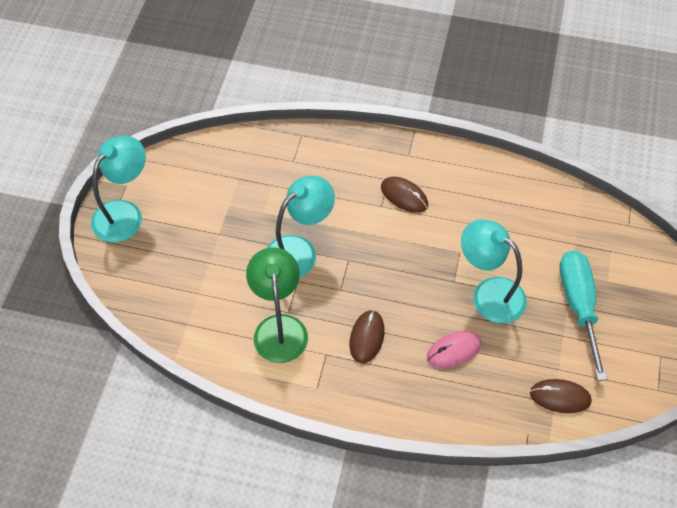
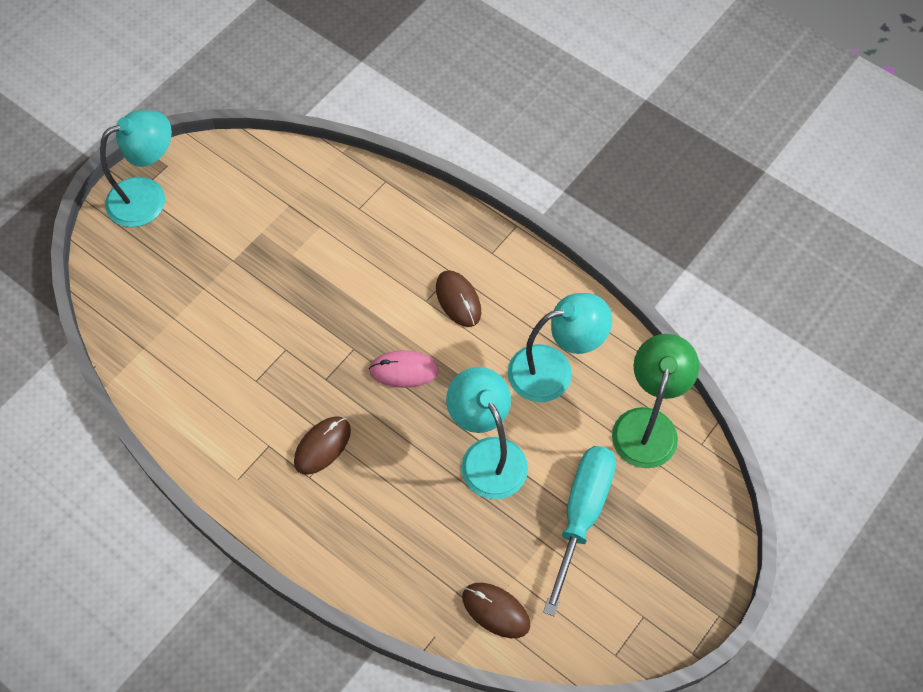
camera: 25 degrees right, 5 degrees up
(279, 327) = (236, 394): green lamp -> green lamp (647, 424)
(299, 251) = (306, 316): turquoise lamp -> turquoise lamp (553, 370)
(454, 350) = (409, 503): pink mouse -> pink mouse (404, 370)

